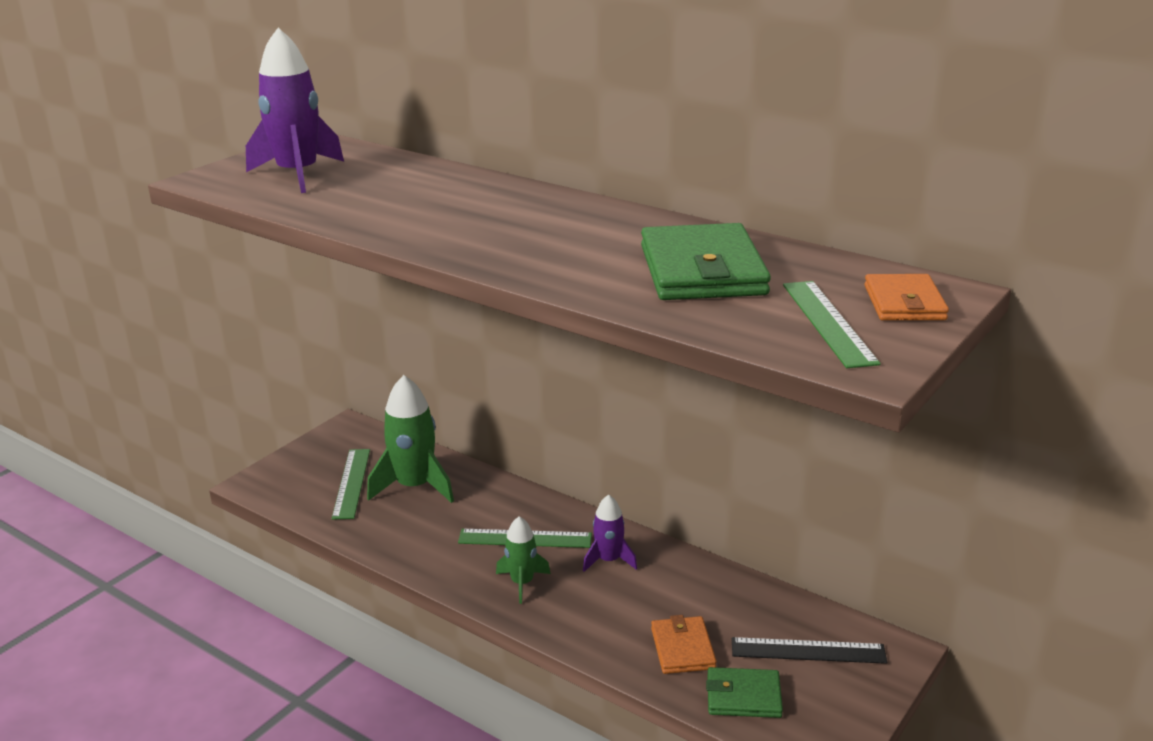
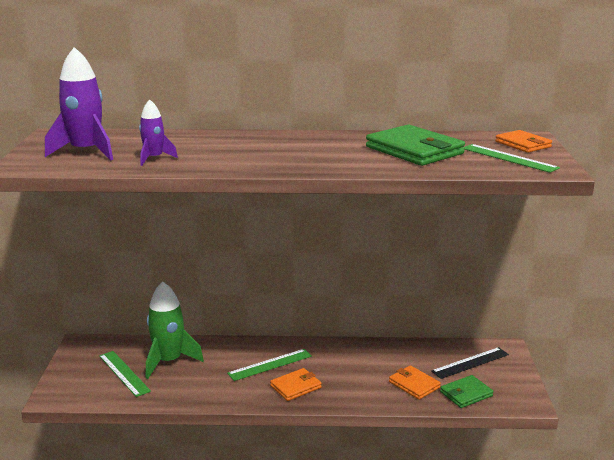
camera: 35 degrees left, 5 degrees down
(522, 583) = (295, 387): green rocket -> orange wallet
(609, 560) = (328, 359): purple rocket -> purple rocket (154, 158)

